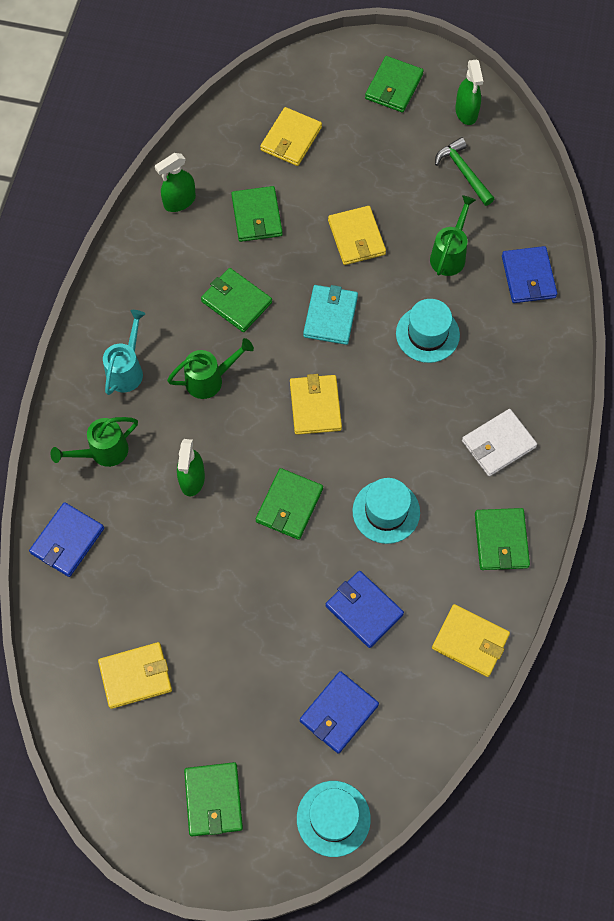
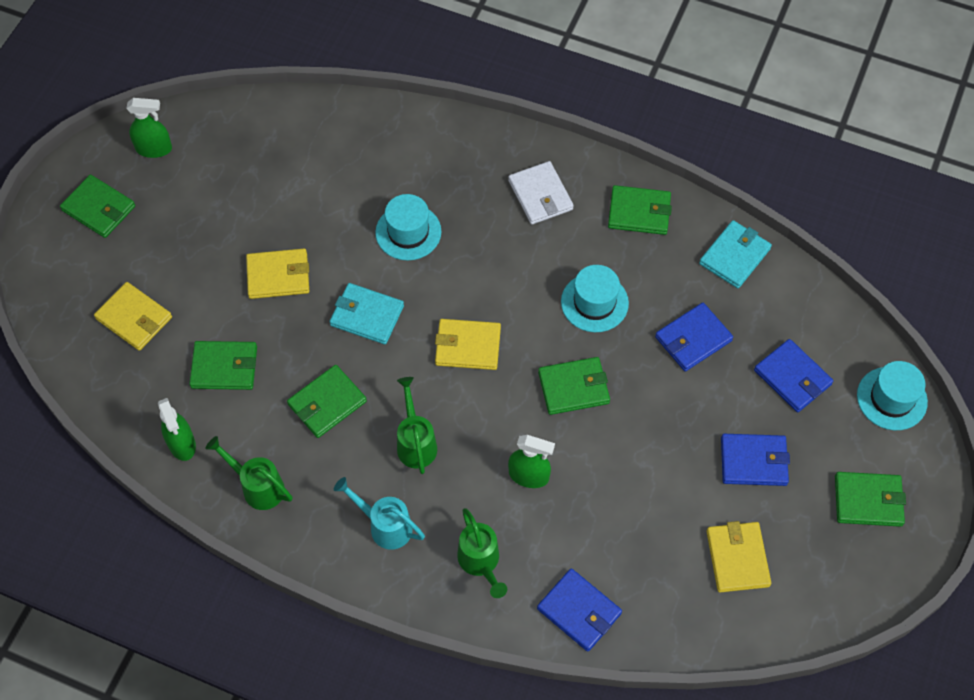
camera: 80 degrees left, 5 degrees down
(289, 505) = (574, 387): green wallet -> green wallet turned 45 degrees counterclockwise
(449, 255) = (322, 196): green watering can -> green watering can (258, 487)
(463, 172) = (226, 165): green hammer -> none
(470, 641) = (734, 256): yellow wallet -> turquoise wallet
(528, 277) = (365, 134): blue wallet -> blue wallet (754, 461)

